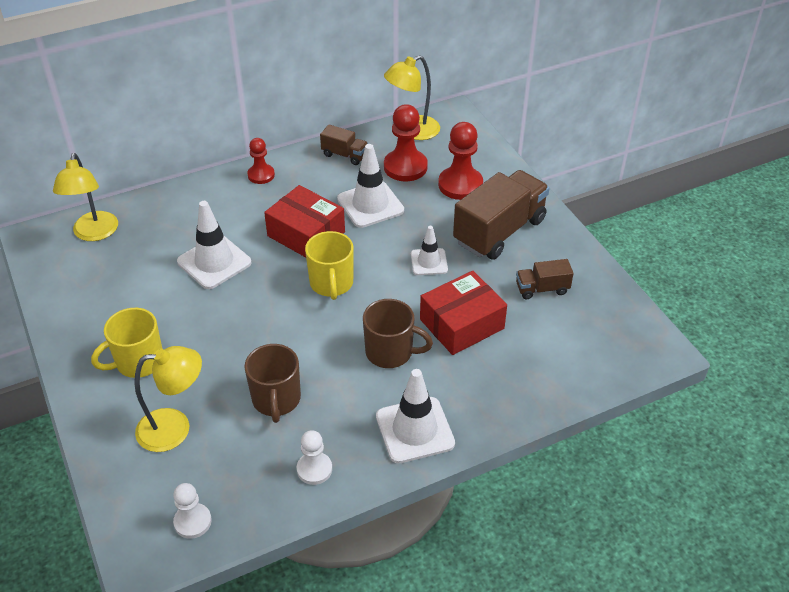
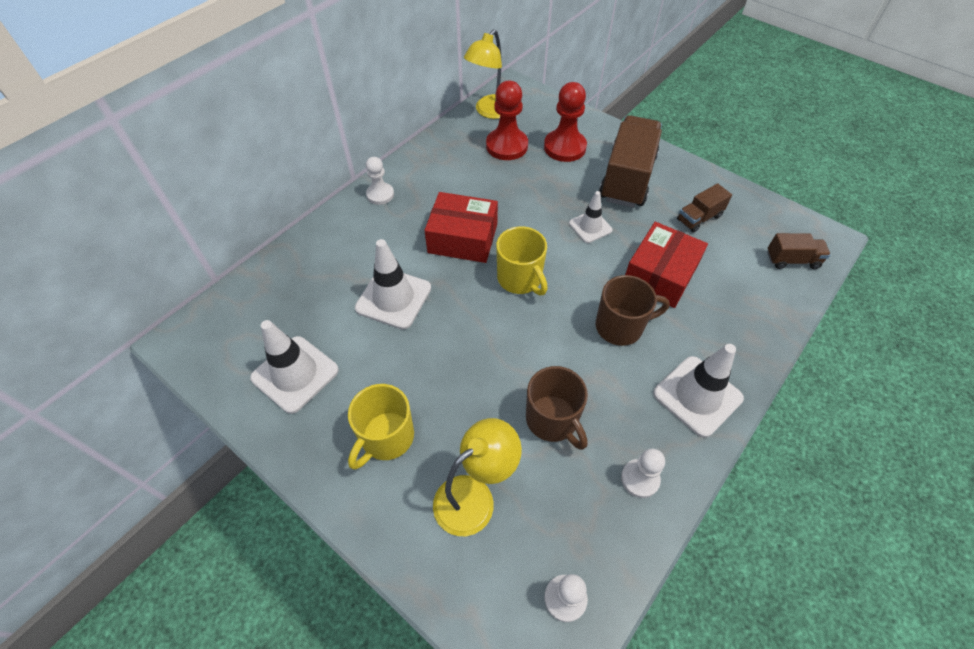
camera: 25 degrees left, 10 degrees up
(94, 233) = (247, 312): yellow lamp -> none
(261, 175) = (380, 194): red pawn -> white pawn
(345, 155) = (445, 151): brown truck -> brown truck (792, 260)
(370, 205) = (501, 190): white traffic cone -> white traffic cone (295, 374)

